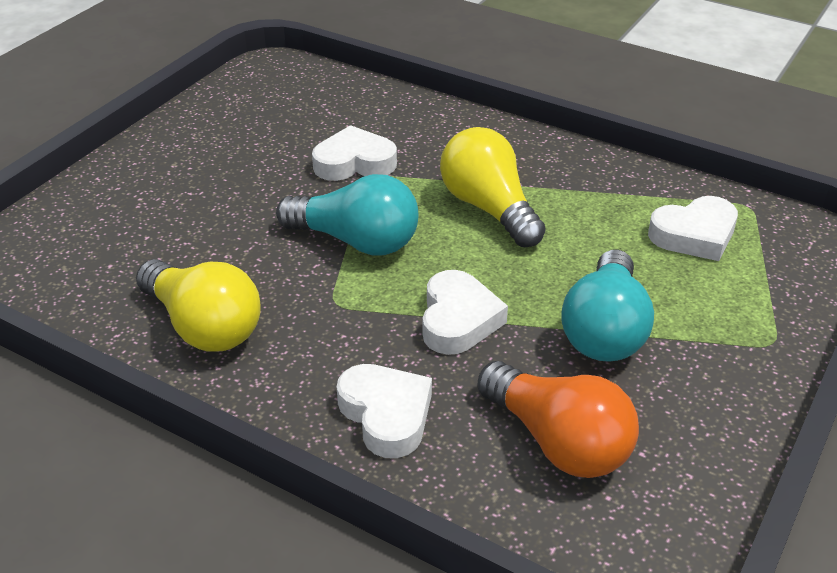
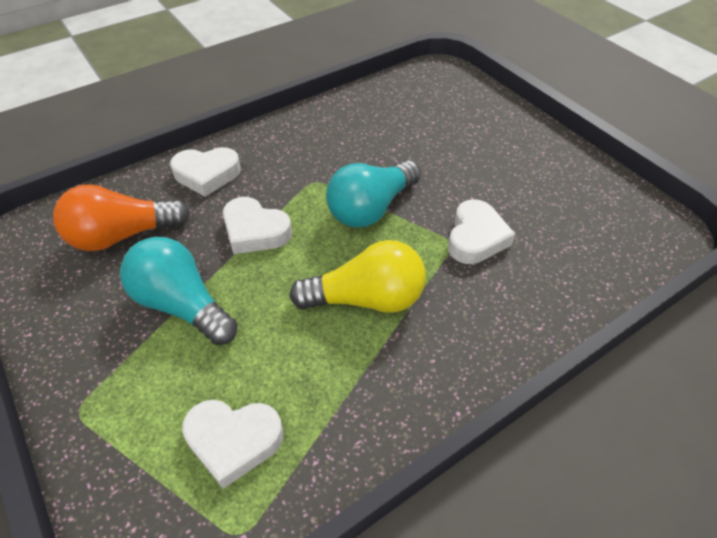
camera: 115 degrees right, 10 degrees up
(203, 326) = (331, 127): yellow light bulb -> none
(694, 235) = (233, 441): white heart -> white heart turned 90 degrees counterclockwise

